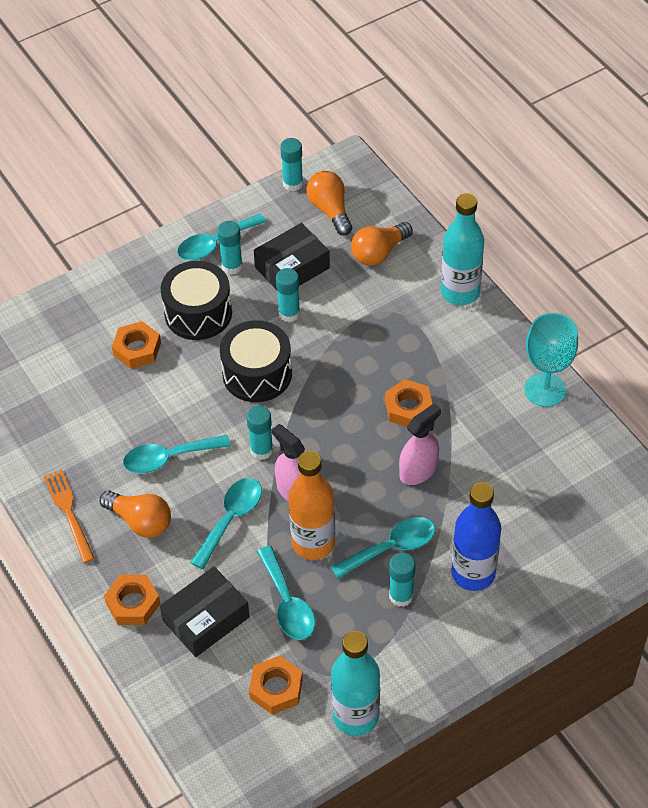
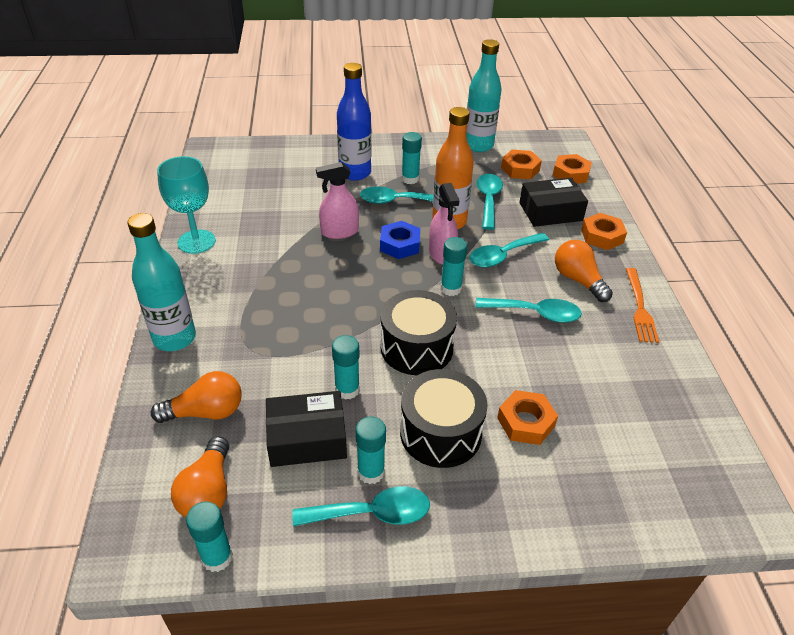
camera: 155 degrees left, 10 degrees down
(345, 483) = (400, 245): none -> blue nut
(408, 408) = (309, 271): orange nut -> orange nut (570, 174)

